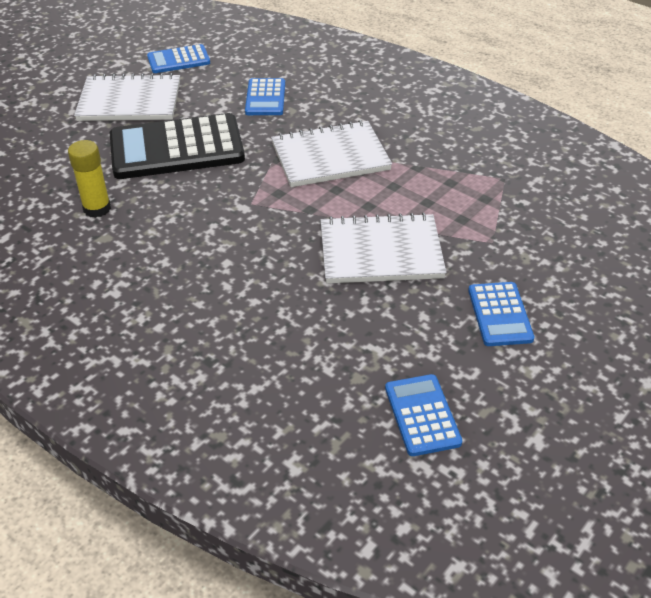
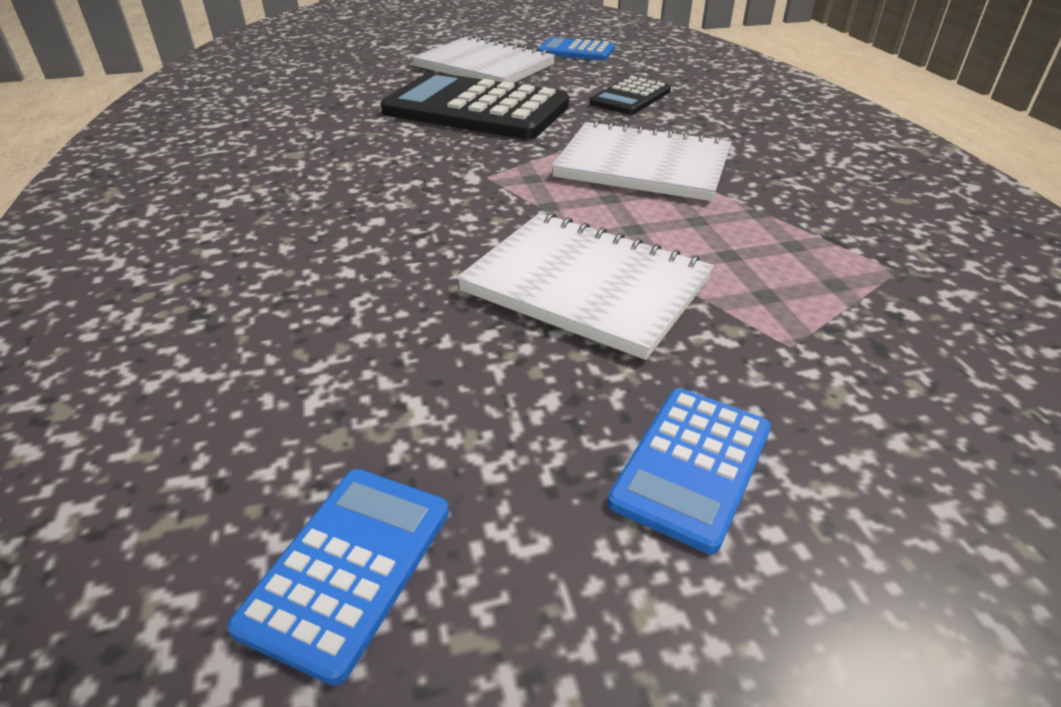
camera: 35 degrees right, 5 degrees down
(97, 208) = (326, 130): yellow glue stick -> none
(265, 98) = (630, 97): blue calculator -> black calculator

